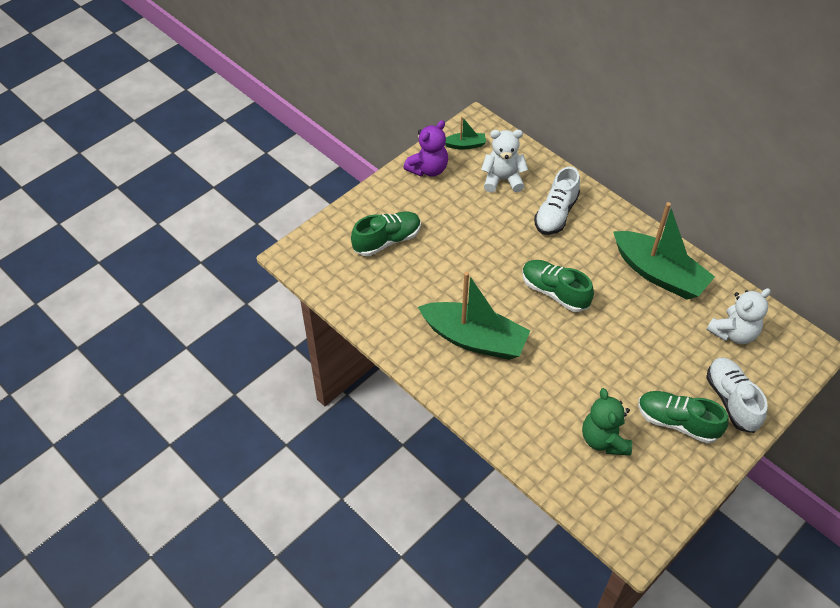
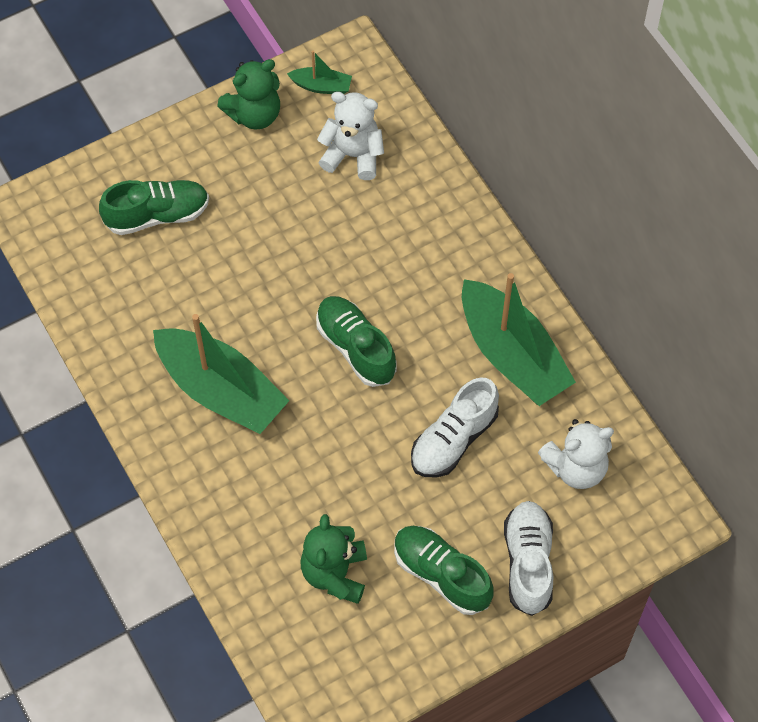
camera: 15 degrees right, 10 degrees up
(428, 169) = (254, 114): purple teddy bear -> green teddy bear
(556, 214) = (407, 227): white shoe -> white shoe (454, 439)

